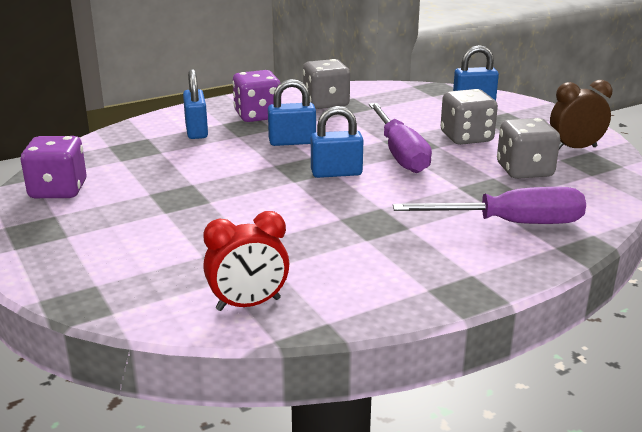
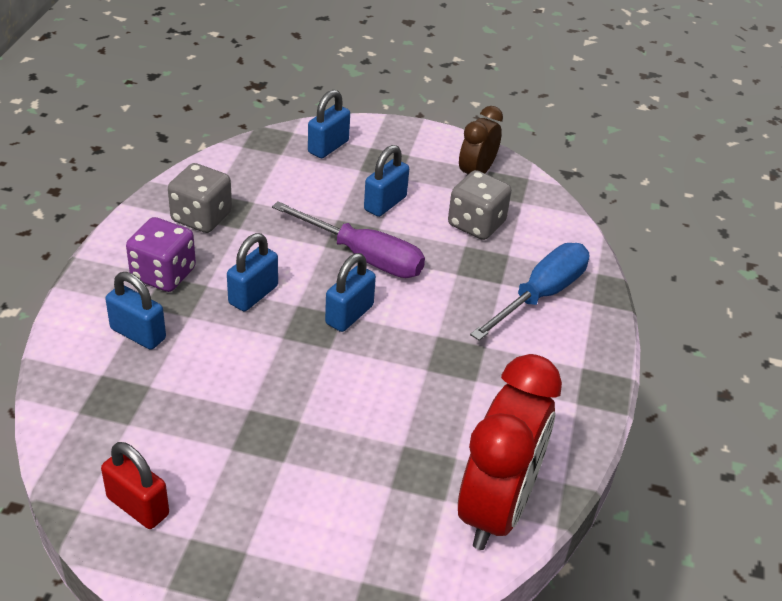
camera: 50 degrees left, 15 degrees up
(58, 190) = (138, 506): purple dice -> red padlock
(248, 304) = (496, 508): red clock -> red clock, size x1.80
(466, 137) = (385, 203): grey dice -> blue padlock
(510, 223) = (540, 295): purple screwdriver -> blue screwdriver

